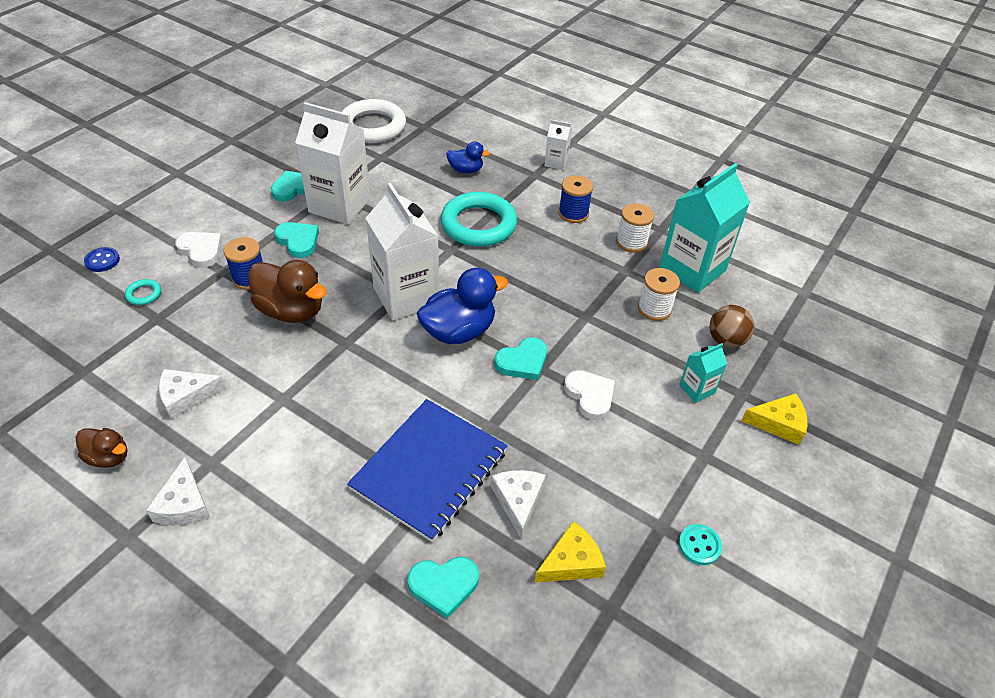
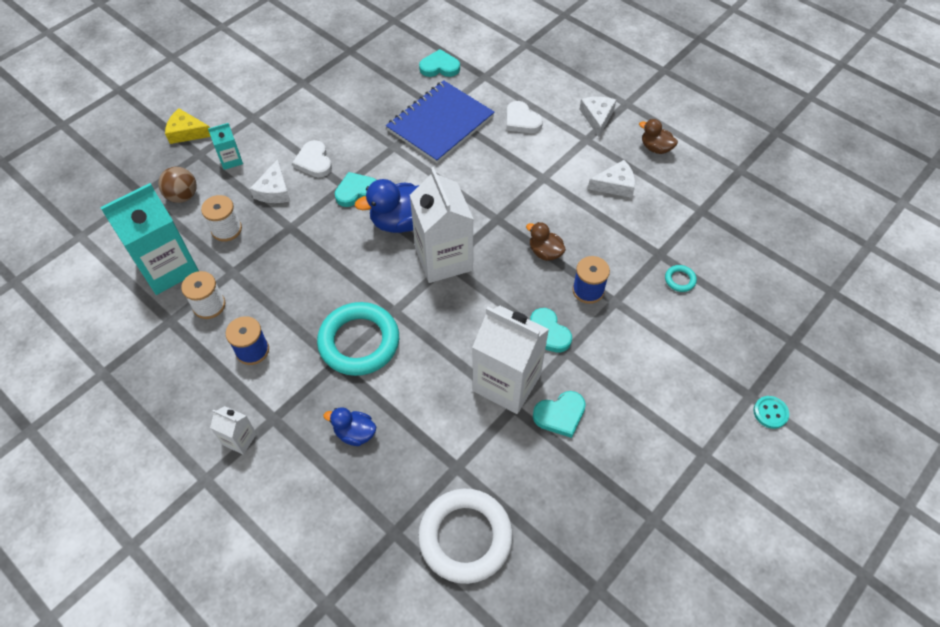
camera: 170 degrees left, 10 degrees up
(102, 261) = (734, 322): blue button -> none
(201, 250) = (642, 328): white heart -> white heart (521, 120)
(291, 311) = (545, 252): brown duck -> brown duck, size x0.56
(518, 501) = (386, 102): white cheese -> white cheese (274, 190)
(571, 562) = (364, 71): yellow cheese -> none
(699, 545) = (284, 72): turquoise button -> turquoise button (770, 413)

